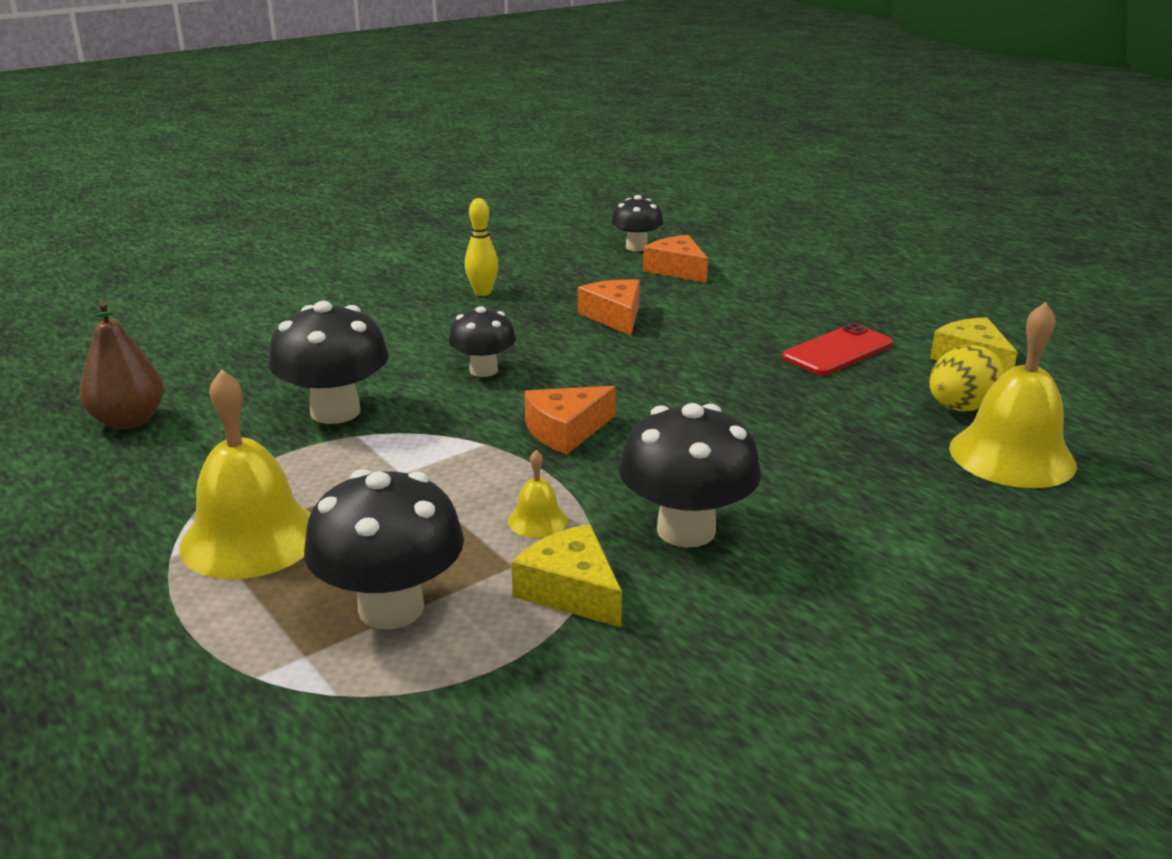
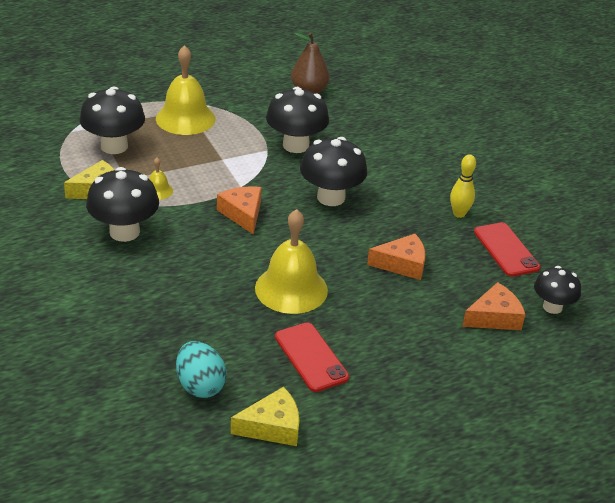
camera: 100 degrees right, 10 degrees up
(483, 370) = (331, 197): black mushroom -> black mushroom, size x1.61
(545, 268) = (506, 250): none -> red phone
(960, 408) = (200, 385): yellow egg -> turquoise egg
(1012, 456) = (130, 382): yellow bell -> yellow bell (291, 289)

